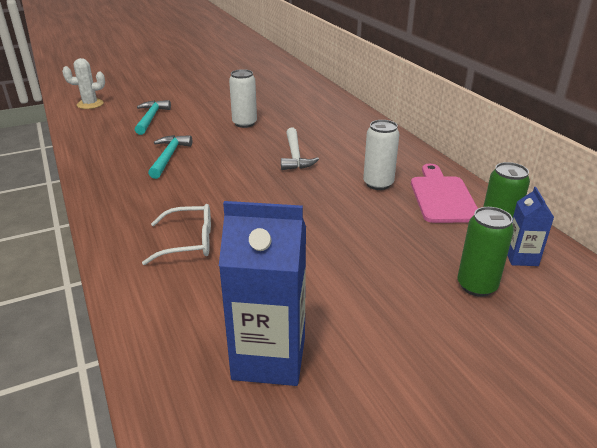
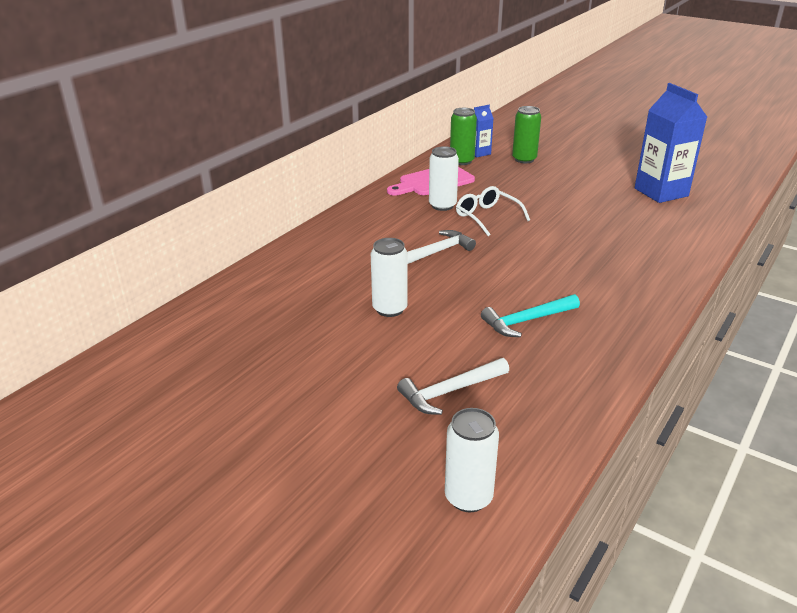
camera: 120 degrees left, 0 degrees up
(90, 104) = (468, 497): white cactus -> white can
(151, 118) = (450, 392): turquoise hammer -> white hammer
(189, 242) = (624, 249): white glasses -> white glasses (487, 217)

